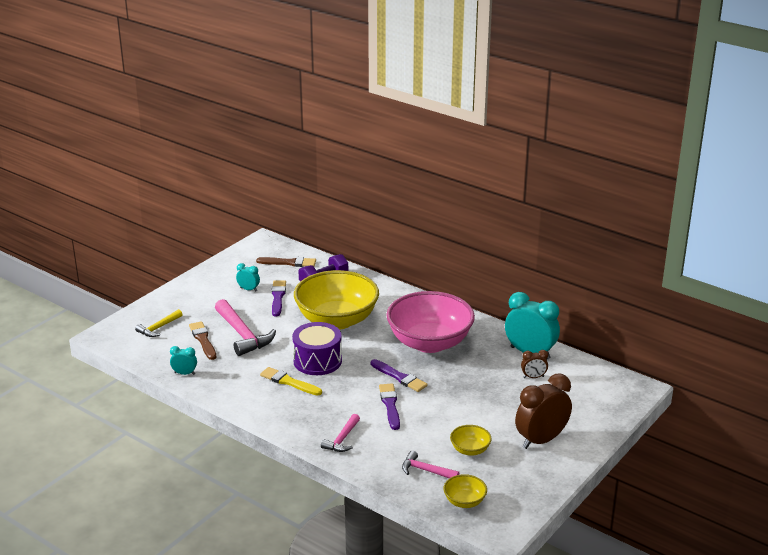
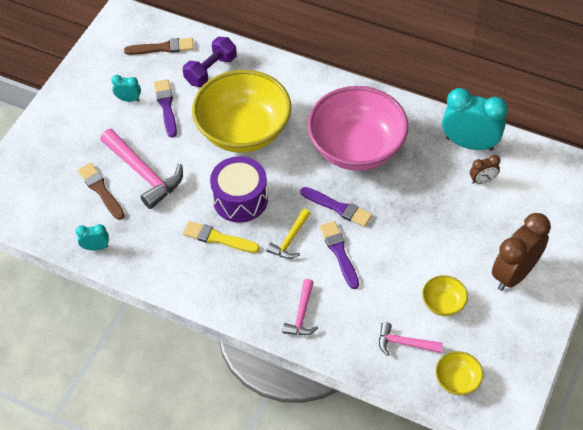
camera: 10 degrees left, 25 degrees up
(158, 328) = (43, 180): yellow hammer -> yellow hammer (290, 240)

